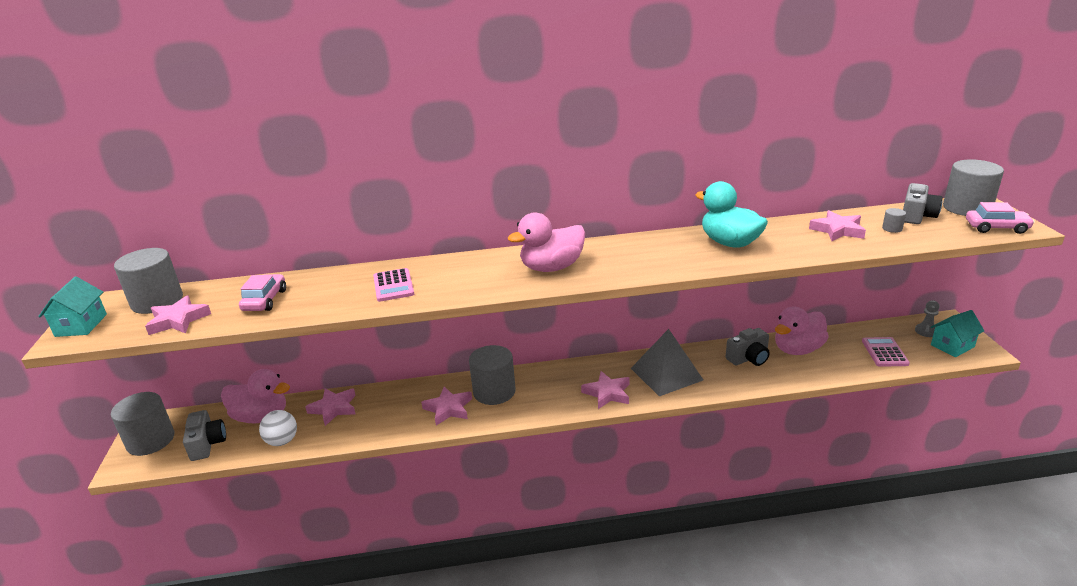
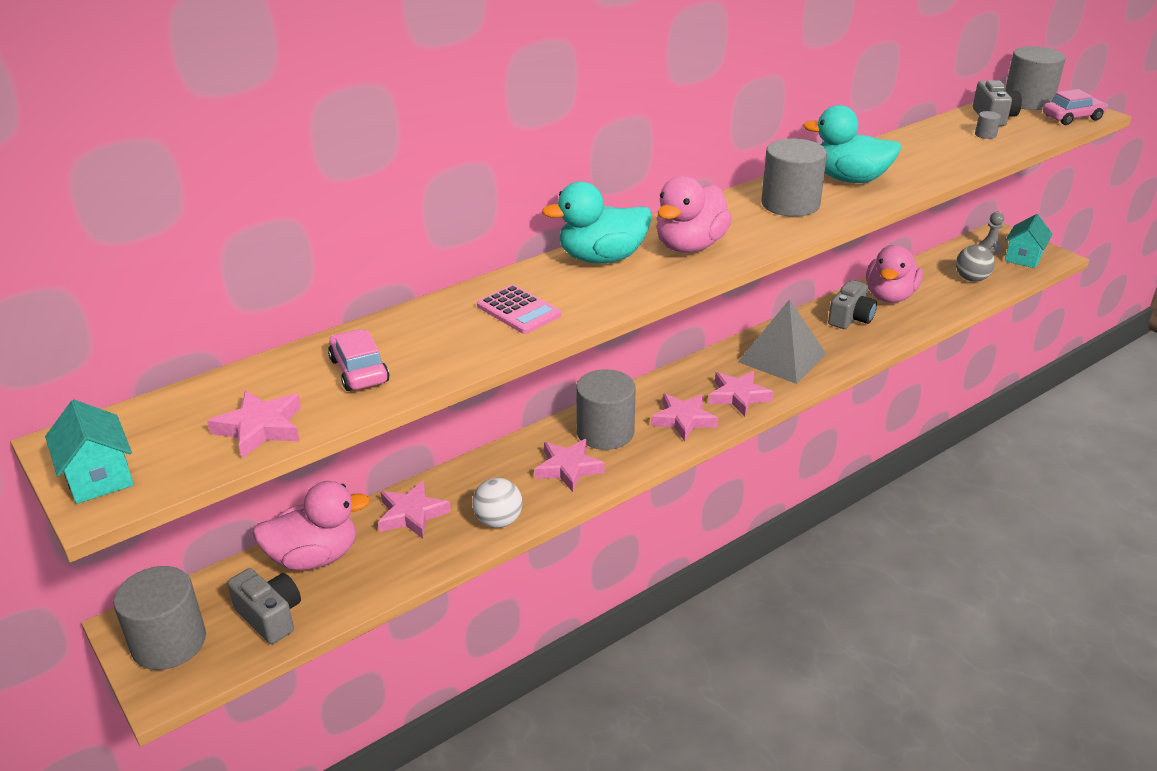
camera: 30 degrees left, 5 degrees up
(157, 301) = (182, 413): grey cylinder -> grey cylinder (790, 204)
(282, 441) = (382, 576): white ball -> white ball (498, 521)
(485, 263) = (601, 258): none -> turquoise duck
(837, 230) = (938, 145): pink star -> pink star (683, 420)
(884, 352) = (971, 279): pink calculator -> grey ball

